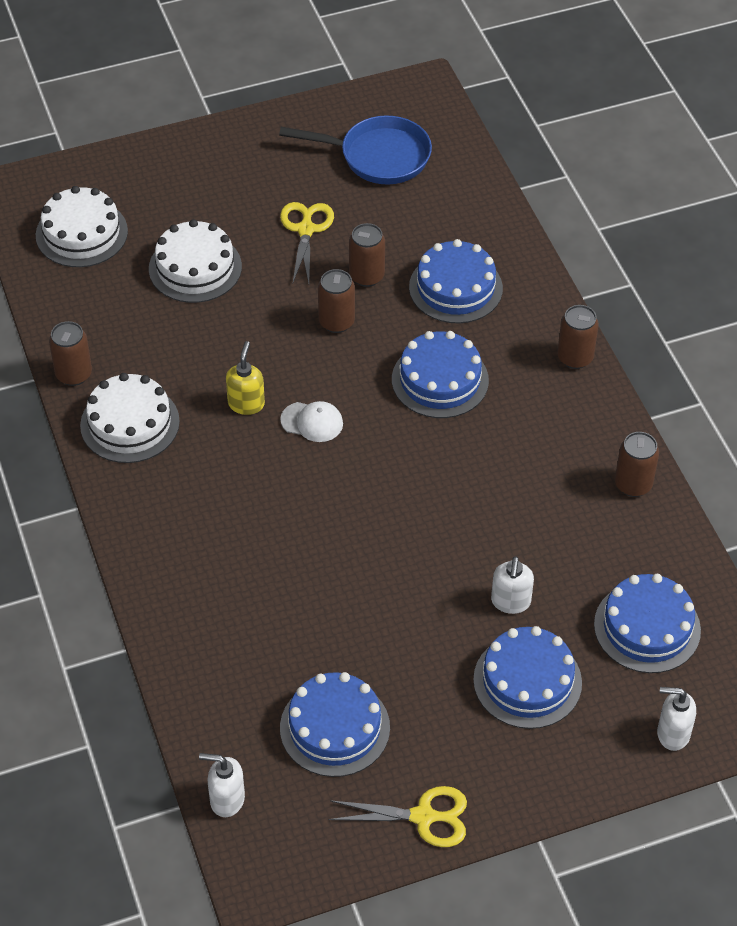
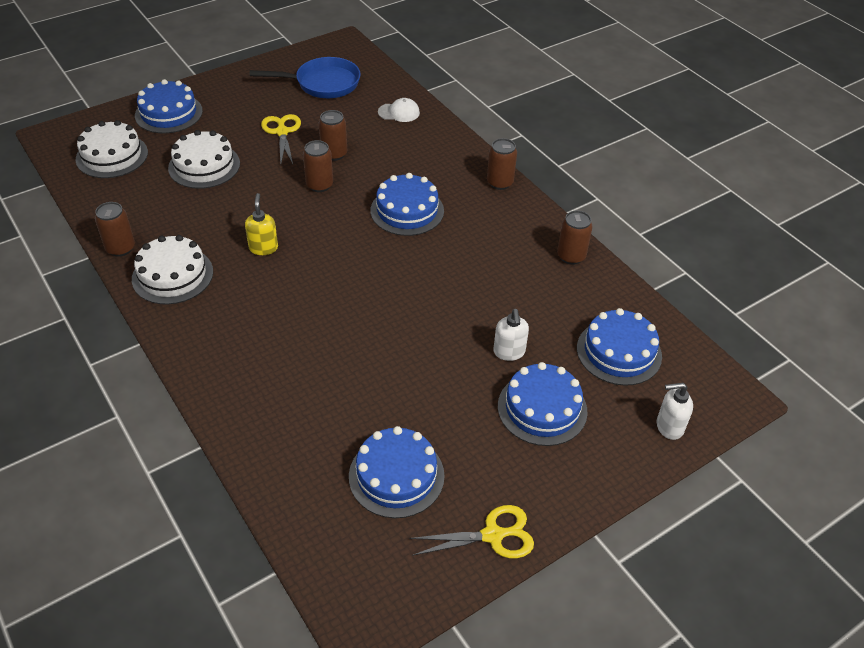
camera: 15 degrees left, 5 degrees down
(226, 799) = (317, 557): white soap dispenser -> none
(312, 422) = (318, 252): white cap -> white cap (399, 112)
(455, 288) = (400, 152): blue cake -> blue cake (168, 113)

